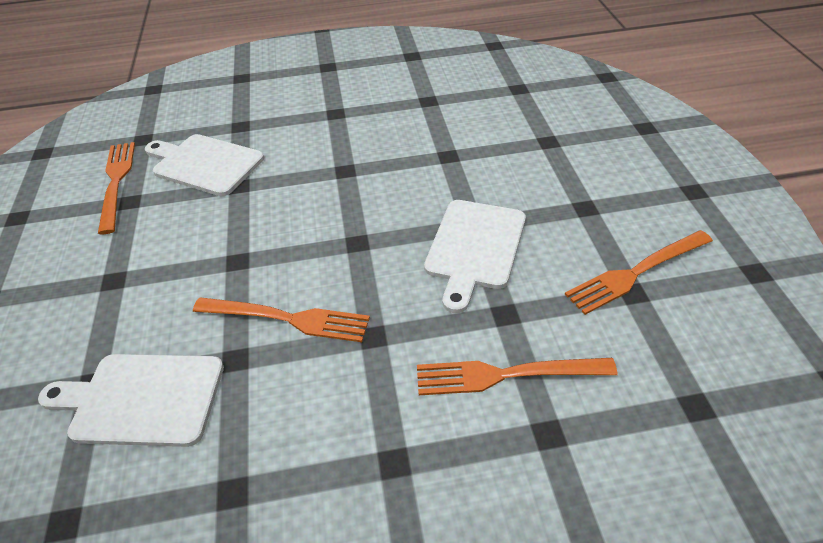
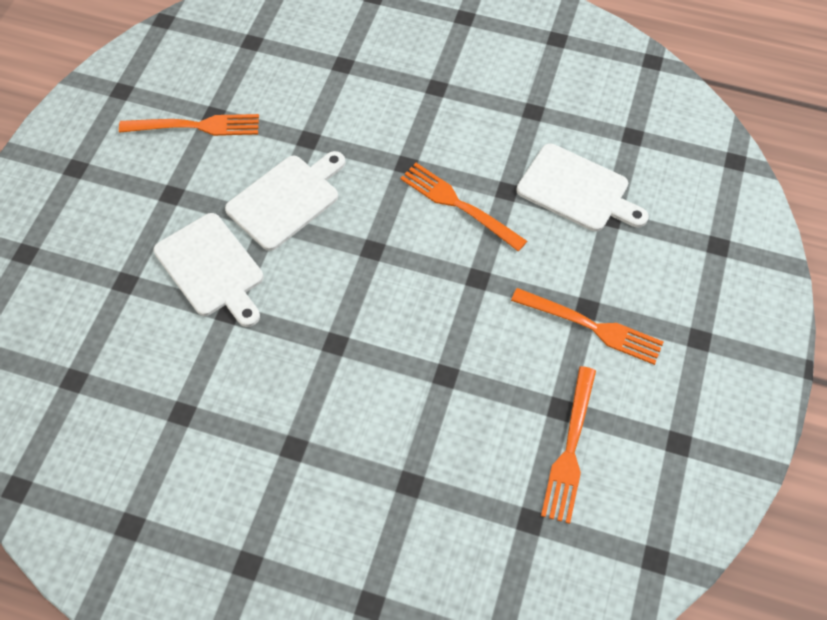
camera: 155 degrees left, 15 degrees up
(205, 164) = (470, 430): white cutting board -> white cutting board (211, 268)
(504, 375) = (341, 103): orange fork -> orange fork (593, 327)

